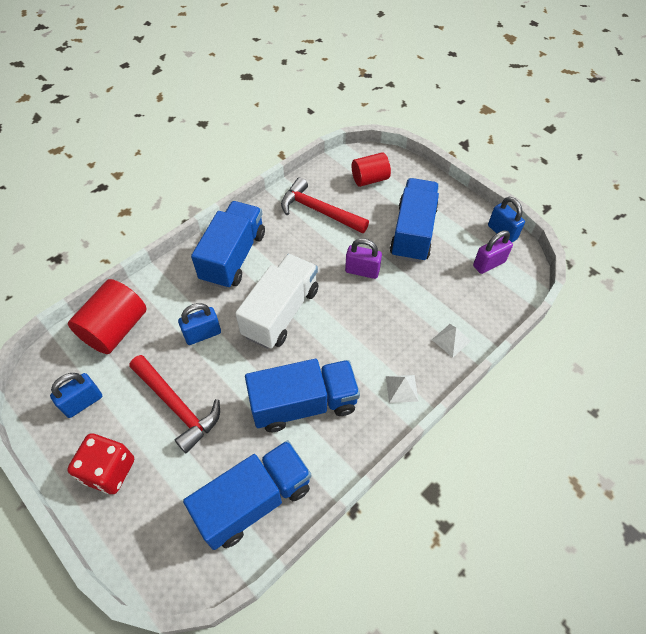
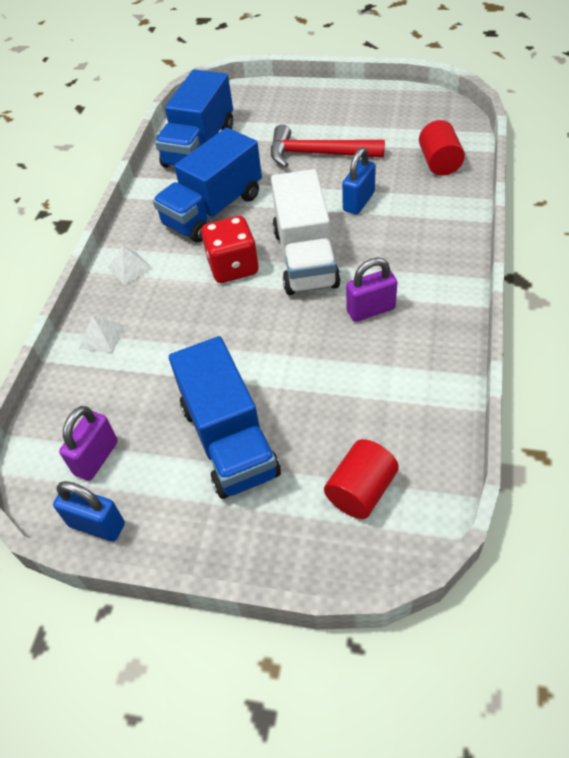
camera: 150 degrees right, 5 degrees down
(83, 402) = (393, 118): blue padlock -> none
(109, 470) = (321, 106): red dice -> red dice (233, 267)
(115, 329) = (439, 163): red cylinder -> red cylinder, size x0.66
(233, 257) = (416, 275): blue truck -> none
(318, 211) = (382, 390): red hammer -> none
(362, 271) = (256, 349): purple padlock -> purple padlock (371, 310)

